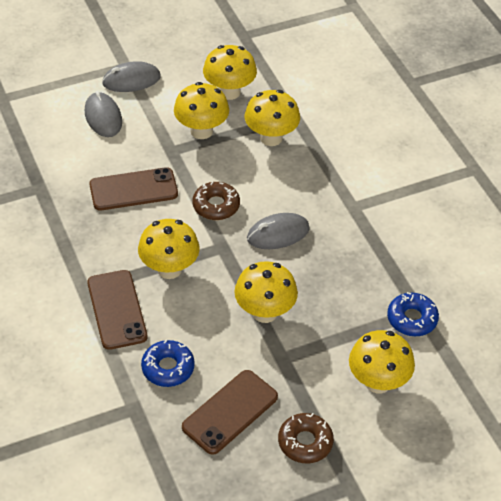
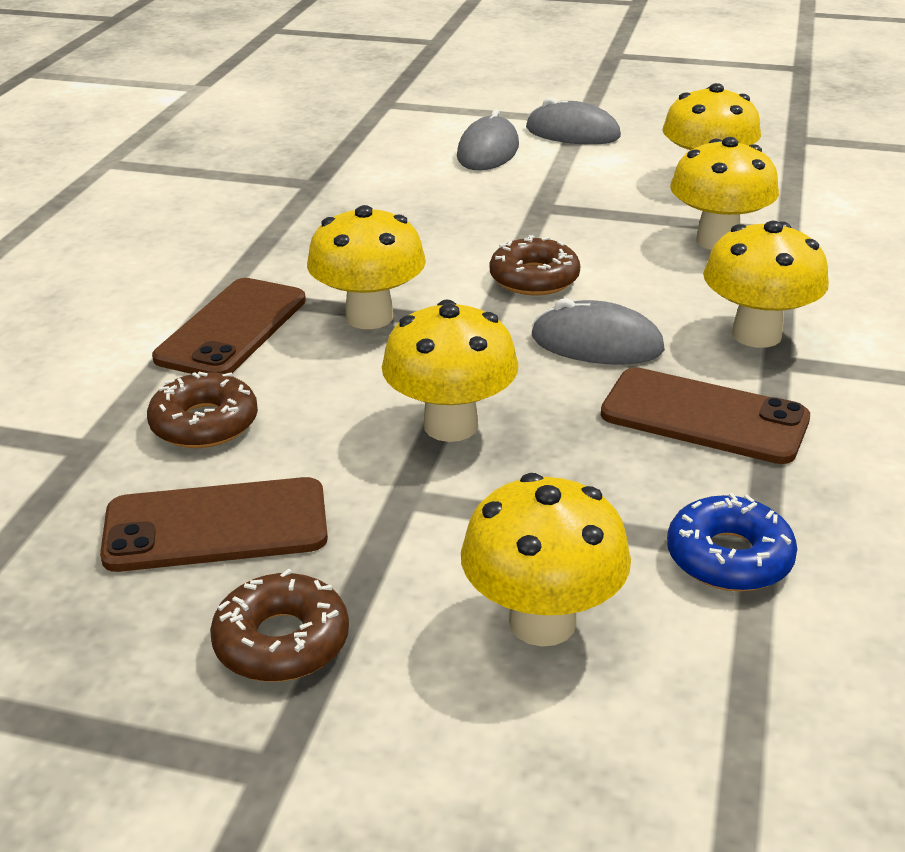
camera: 40 degrees right, 15 degrees down
(133, 190) = (434, 224): brown phone -> brown phone (704, 417)
(168, 368) = (204, 423): blue donut -> brown donut
(201, 131) = (612, 202): yellow mushroom -> yellow mushroom (756, 335)

